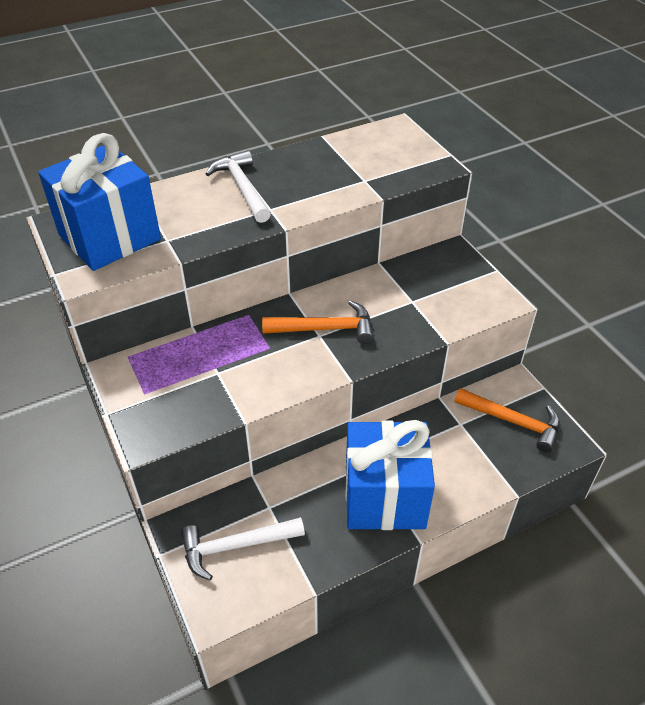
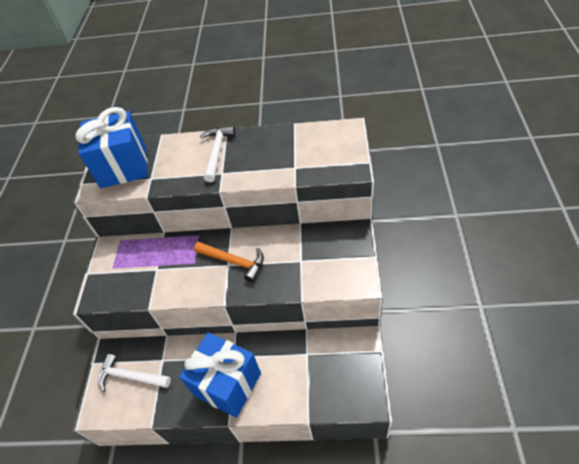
camera: 35 degrees right, 5 degrees up
(513, 421) = (342, 367): orange hammer -> none

